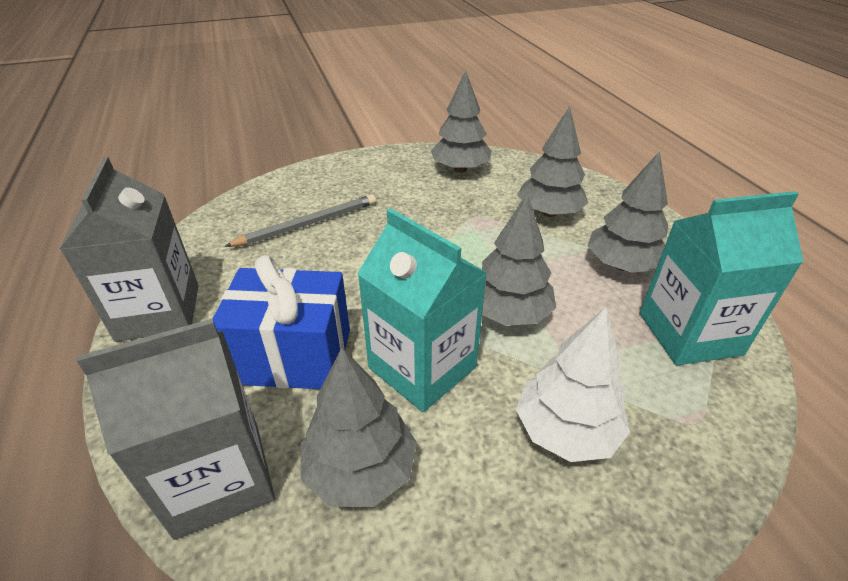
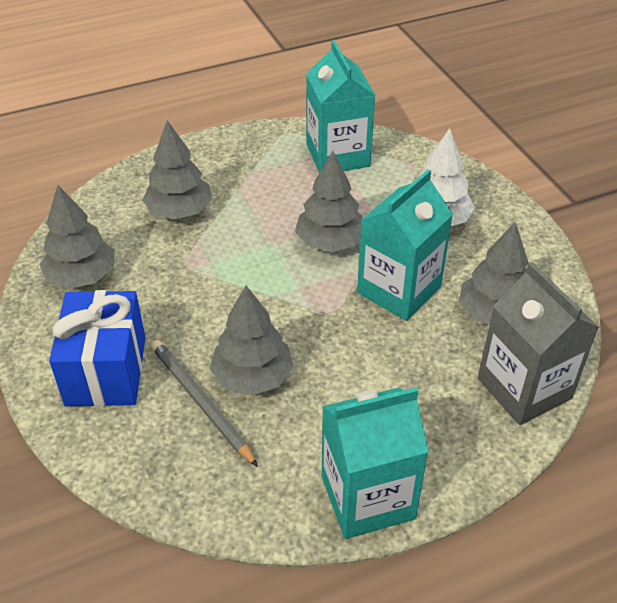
camera: 95 degrees left, 5 degrees up
(159, 312) = (367, 497): grey carton -> turquoise carton
(293, 356) = (404, 371): blue gift -> blue gift (106, 370)
(622, 265) = (261, 176): grey tree -> grey tree (252, 377)

